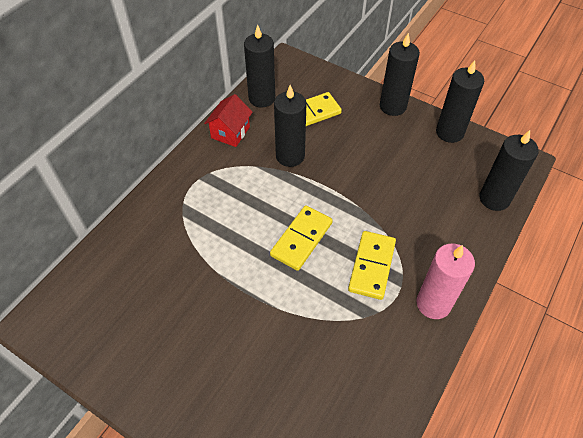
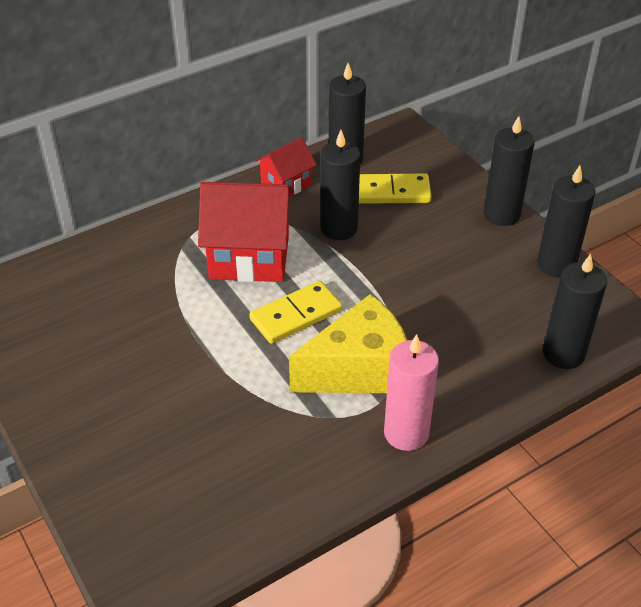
camera: 25 degrees right, 10 degrees down
(239, 203) = (250, 256): none -> red house
(371, 266) = (358, 369): yellow domino -> yellow cheese

